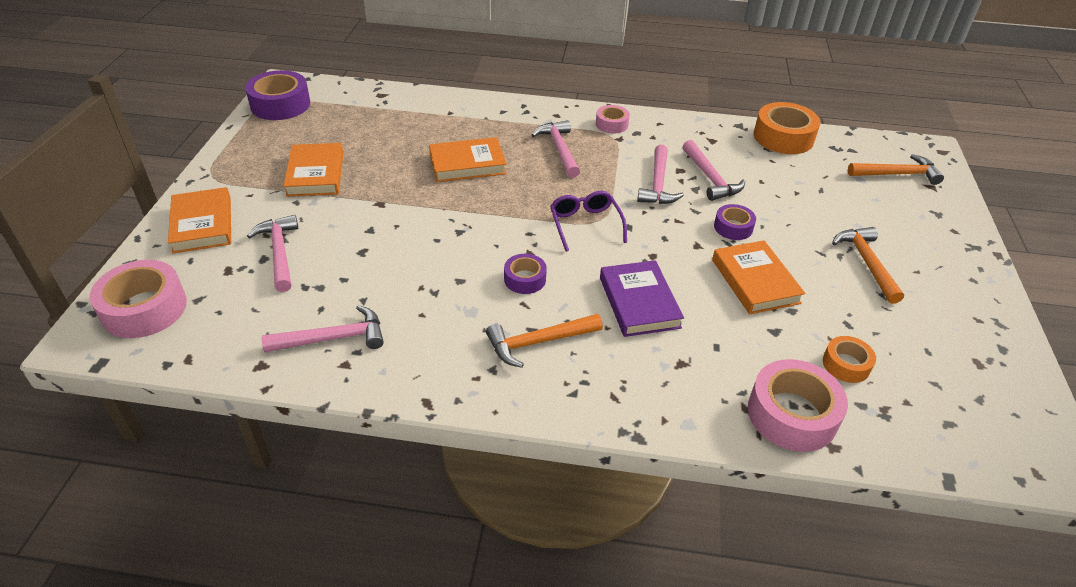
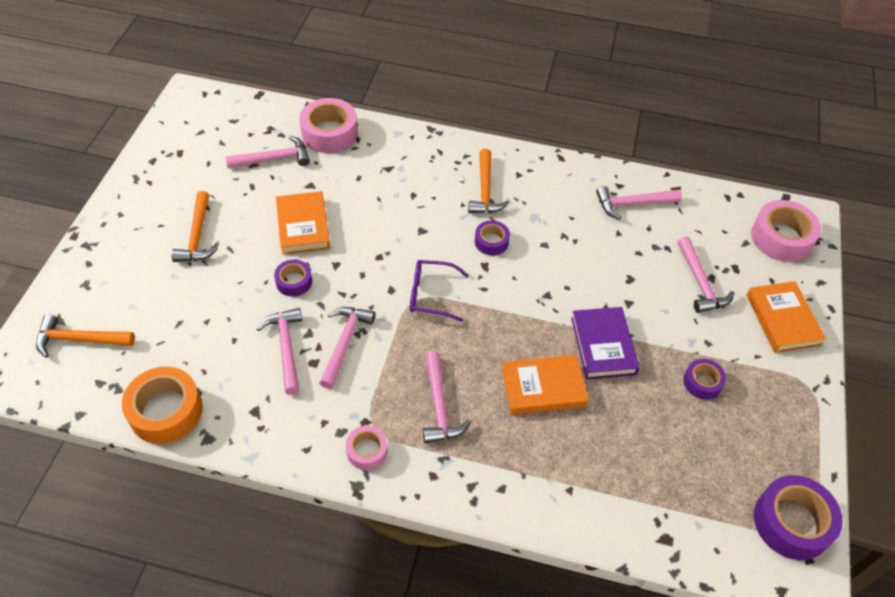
camera: 175 degrees left, 10 degrees up
(315, 174) = (702, 382): orange book -> purple tape
(538, 342) = (485, 190): orange hammer -> orange hammer turned 105 degrees clockwise
(585, 224) = (431, 295): purple glasses -> purple glasses turned 105 degrees clockwise
(639, 302) = (404, 215): purple book -> purple book (603, 346)
(846, 364) = (273, 159): orange tape -> pink hammer

